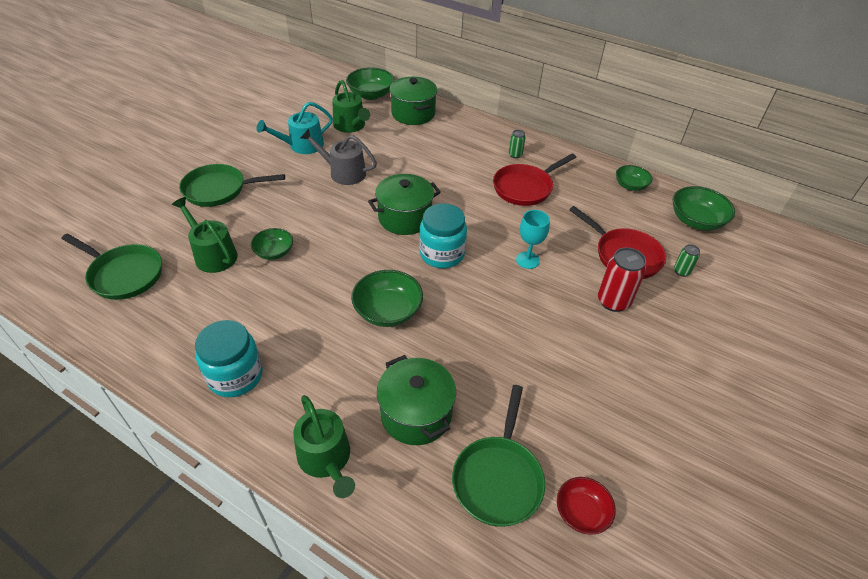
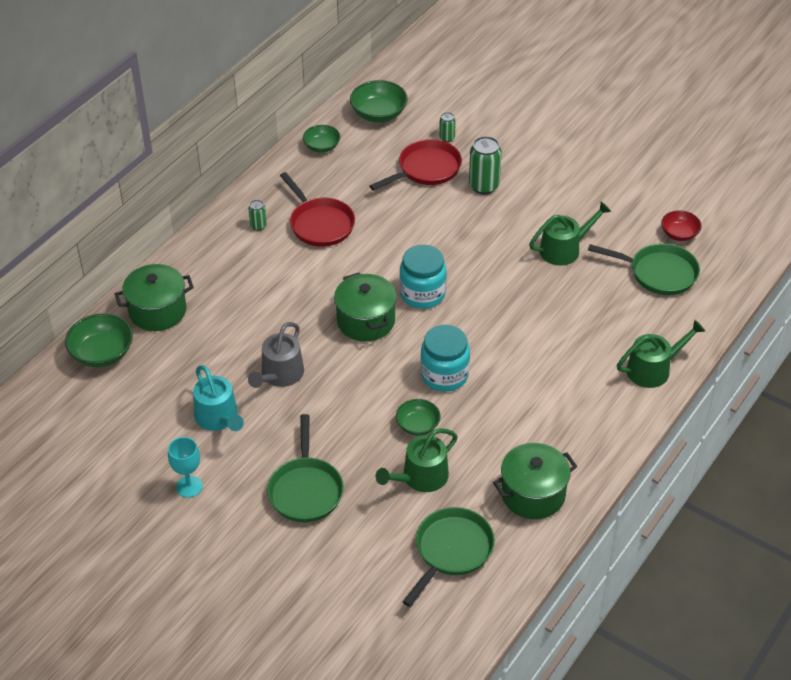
camera: 85 degrees left, 0 degrees up
(235, 376) = (579, 436): turquoise jar -> turquoise jar (444, 375)
(351, 126) = (178, 371): green watering can -> green watering can (564, 249)
(388, 311) = (499, 334): green bowl -> none
(416, 414) = (608, 316): green pot -> green pot (533, 494)
(527, 260) = (432, 234): turquoise goblet -> turquoise goblet (189, 486)
(613, 301) = (484, 186): red can -> green can

